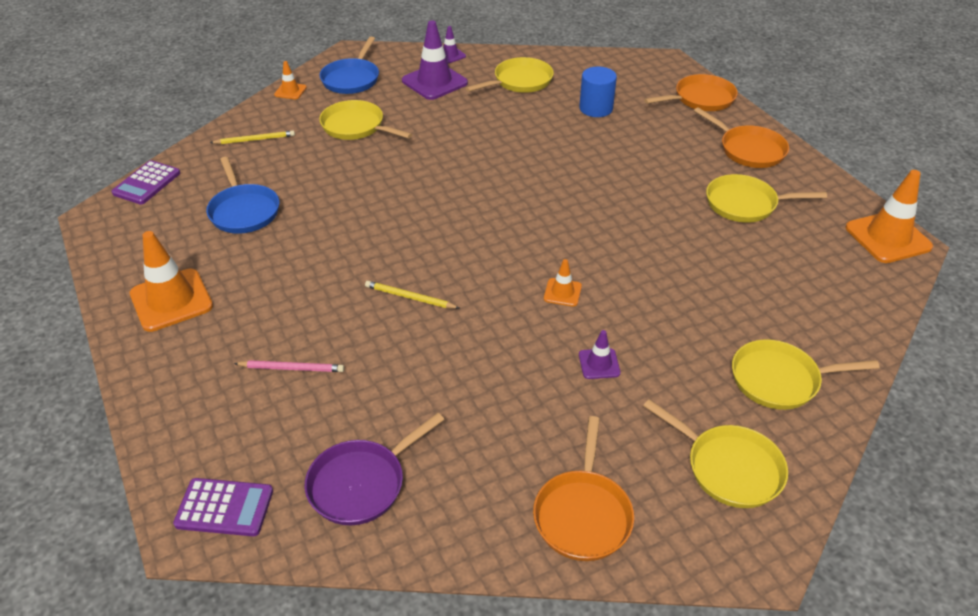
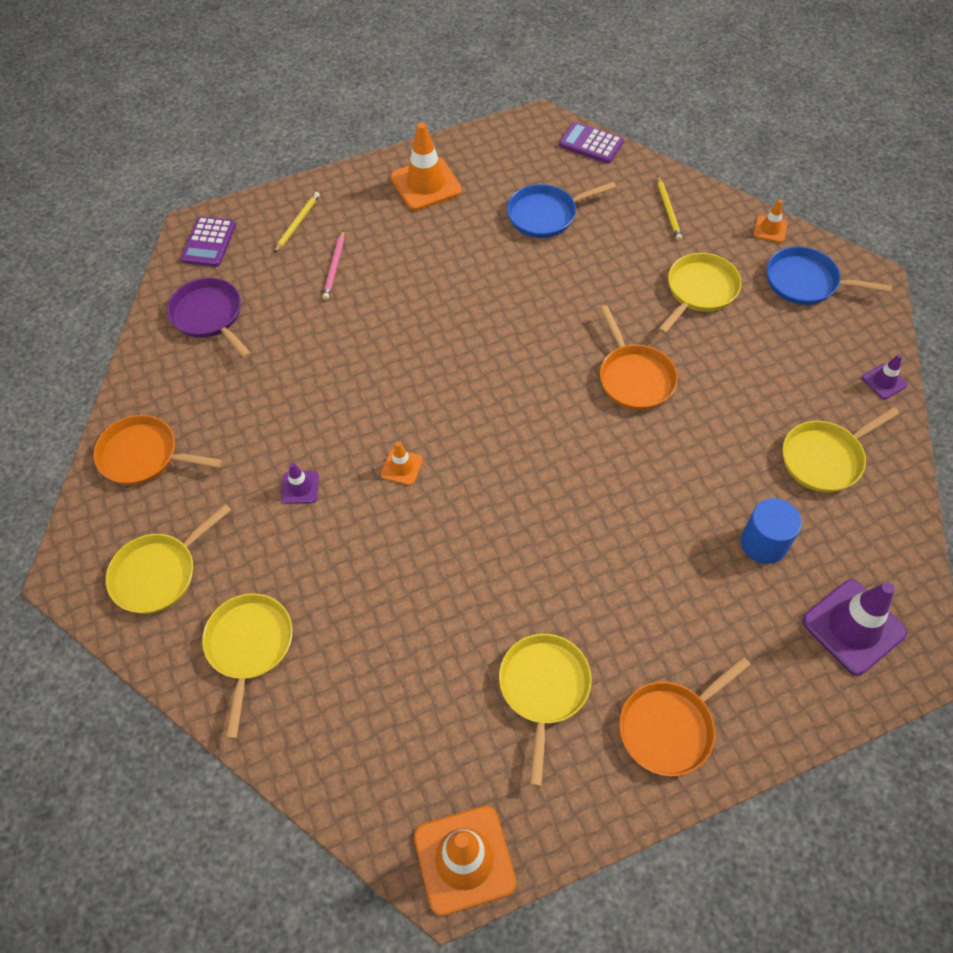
camera: 95 degrees right, 15 degrees up
(410, 297) = (409, 343): yellow pencil -> yellow pencil (297, 223)
(434, 82) = (810, 364): purple traffic cone -> purple traffic cone (853, 627)
(520, 81) = (825, 458): yellow pan -> yellow pan turned 90 degrees clockwise
(701, 99) = (805, 691): orange pan -> orange pan (634, 377)

